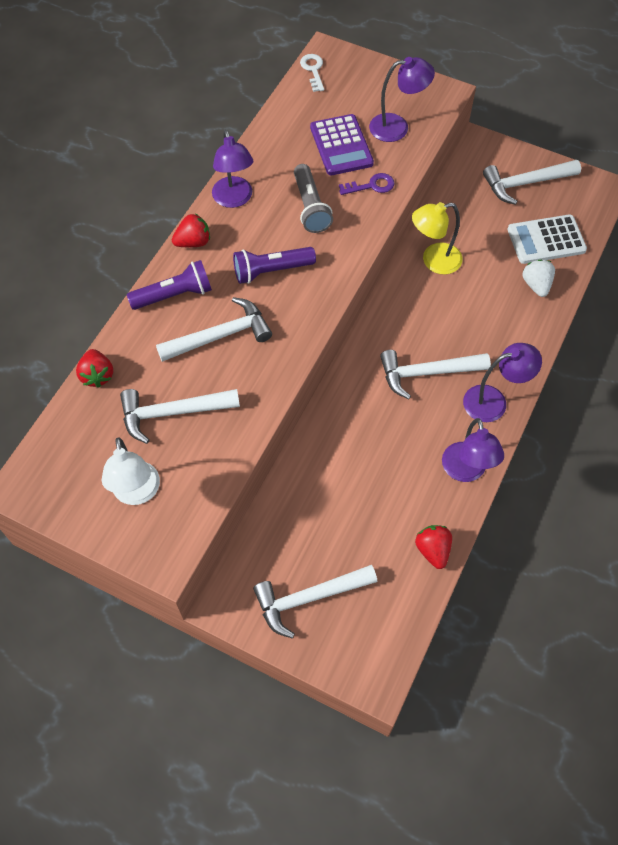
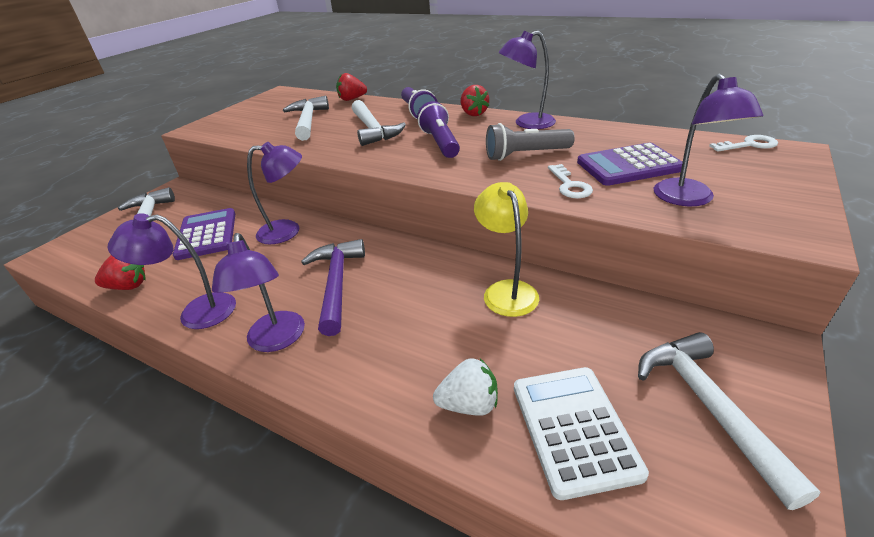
camera: 95 degrees right, 25 degrees down
(137, 493) = (251, 117): white lamp -> none
(343, 432) = (288, 231): none -> purple lamp
(344, 513) = (207, 234): none -> purple calculator
(371, 186) = (569, 185): purple key -> white key
(427, 373) = (337, 284): white hammer -> purple hammer

